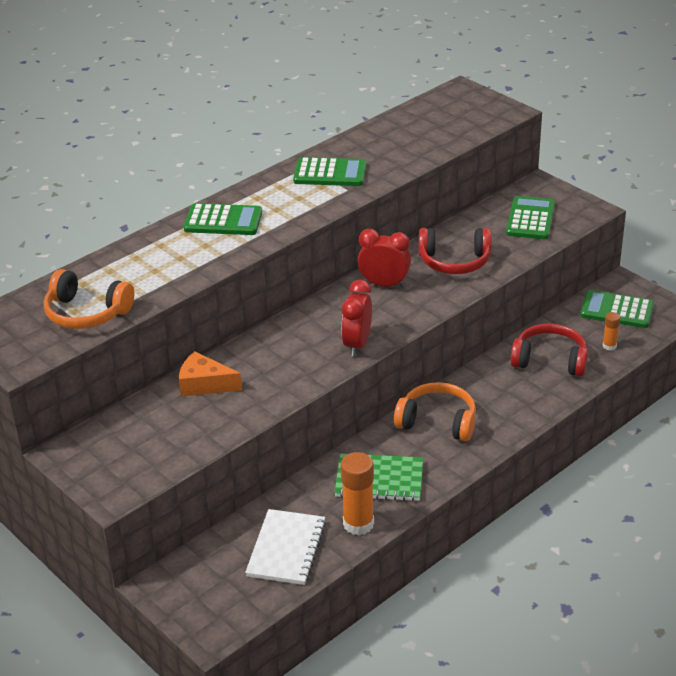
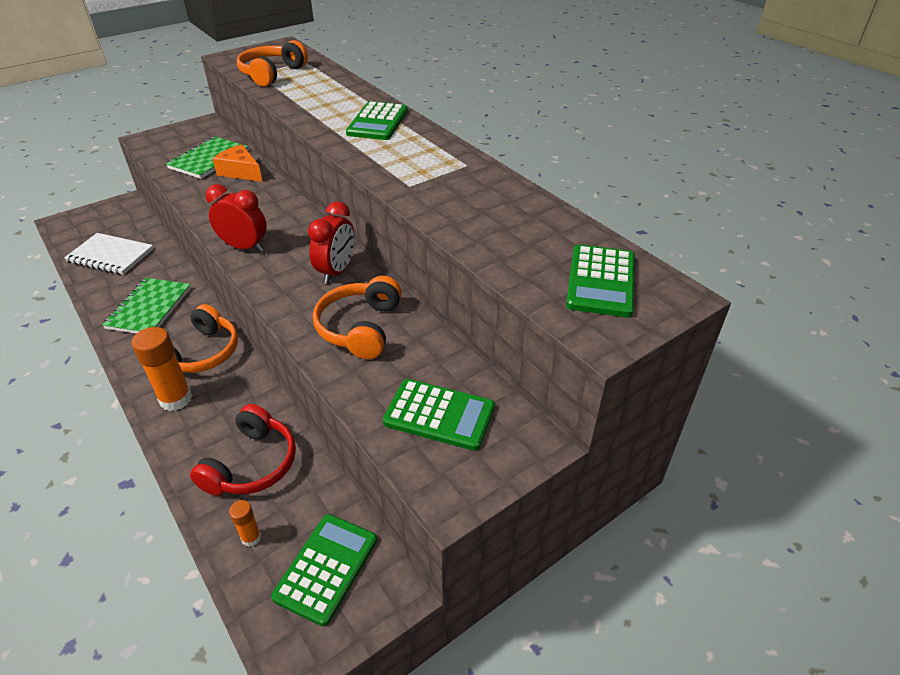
camera: 95 degrees right, 5 degrees up
(174, 418) = (209, 160): none -> green notebook
(204, 384) = (240, 172): orange cheese -> orange cheese turned 75 degrees counterclockwise
(330, 173) = (450, 178): green calculator -> green calculator (601, 281)
(358, 524) = (107, 292): orange glue stick -> orange glue stick (176, 399)
(454, 261) = (360, 328): red headphones -> orange headphones

